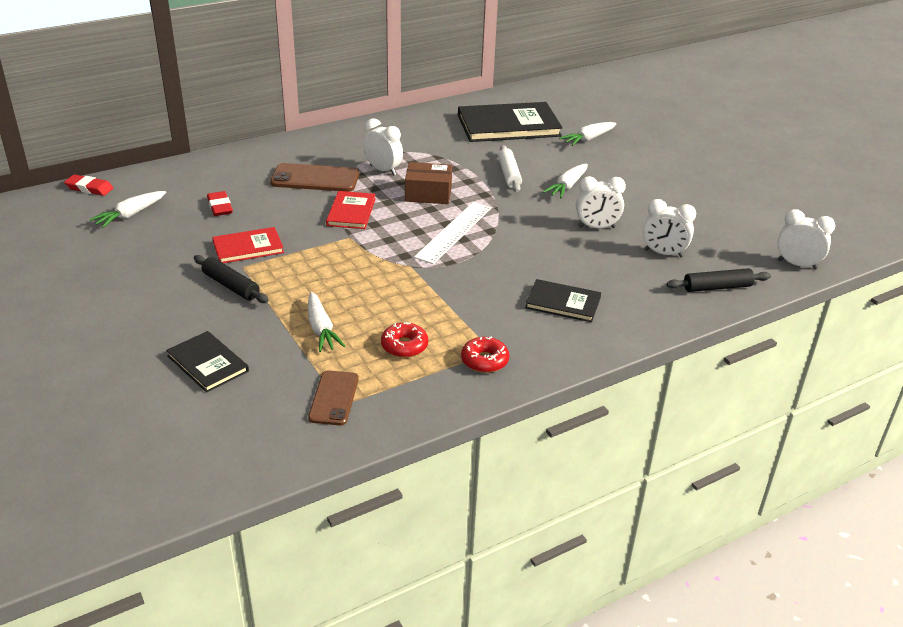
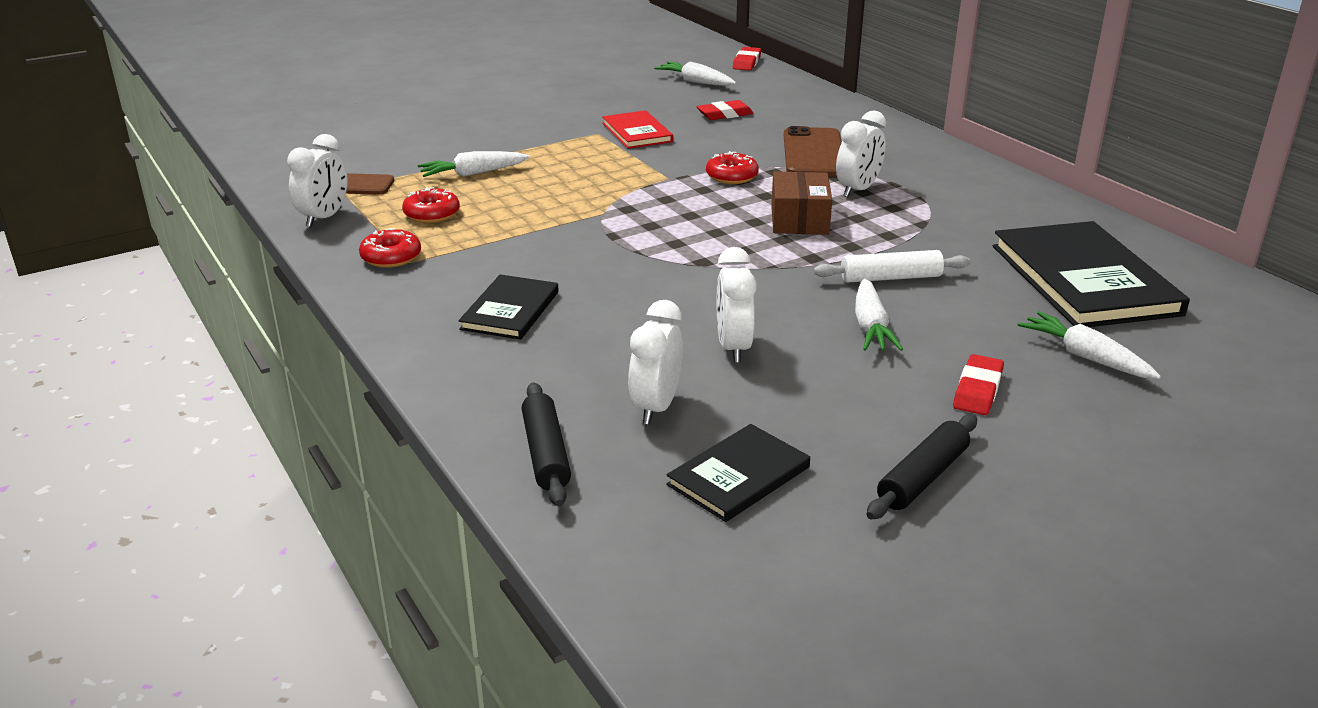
camera: 90 degrees right, 5 degrees down
(208, 363) = (424, 133): black book -> black book (739, 476)
(231, 286) = (559, 131): black rolling pin -> black rolling pin (922, 478)
(351, 212) = (731, 176): red book -> red donut
(454, 232) = (694, 238): white ruler -> none
(567, 186) = (870, 327): white carrot -> white carrot turned 120 degrees counterclockwise
(624, 168) = (977, 390): none -> red eraser
(797, 264) = (630, 571): white clock -> white clock (324, 218)

